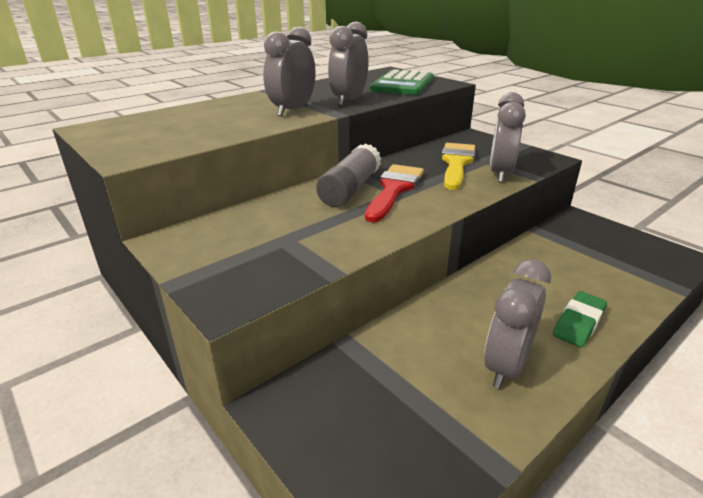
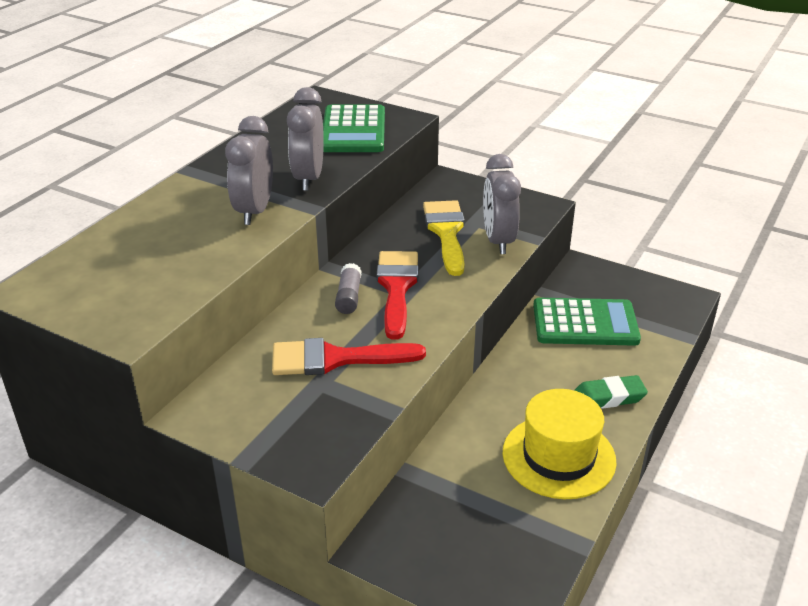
camera: 20 degrees left, 5 degrees up
(310, 226) = (335, 359): none -> red brush
(350, 189) = (349, 297): grey glue stick -> grey glue stick, size x0.57
(506, 366) = (558, 456): grey clock -> yellow hat
(569, 258) = (585, 323): none -> green calculator
(578, 323) = (609, 397): green eraser -> green eraser turned 60 degrees clockwise

